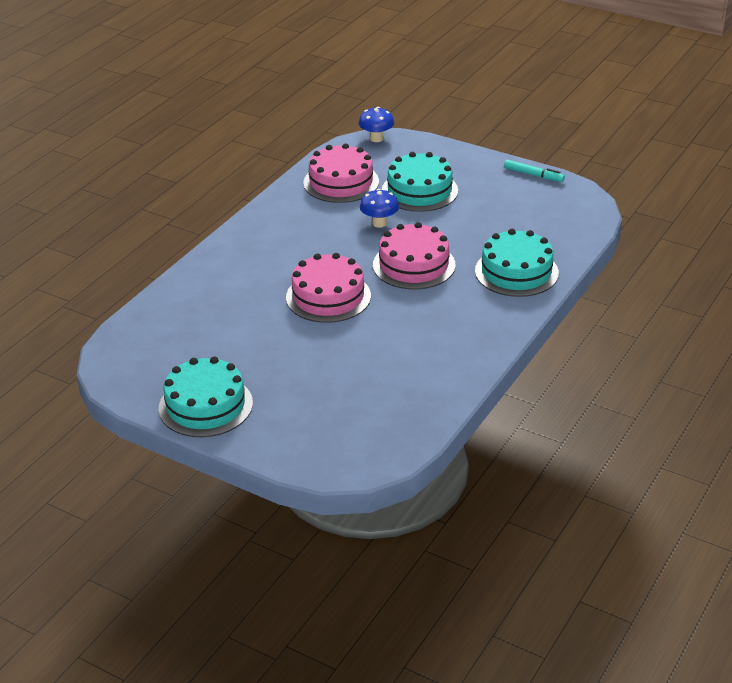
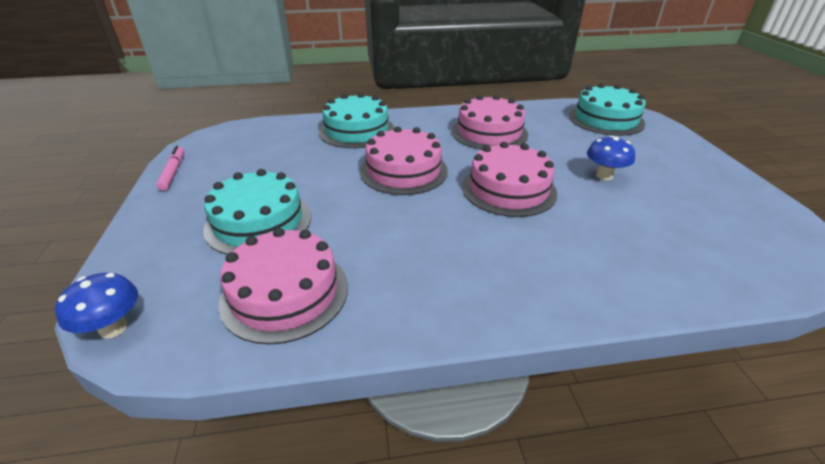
camera: 130 degrees left, 0 degrees up
(205, 405) = (711, 177): turquoise cake -> turquoise cake (606, 119)
(379, 223) = (355, 218): blue mushroom -> blue mushroom (604, 176)
(423, 340) = (489, 132): none -> pink cake
(533, 175) = (173, 172): turquoise marker -> pink marker

